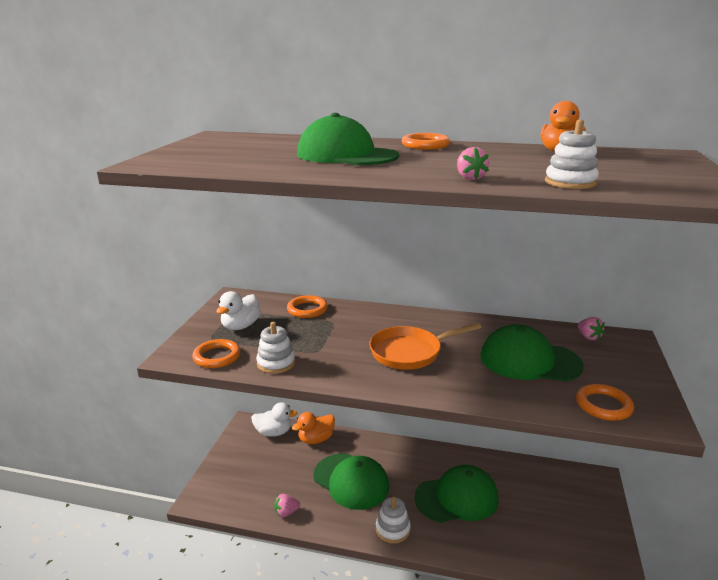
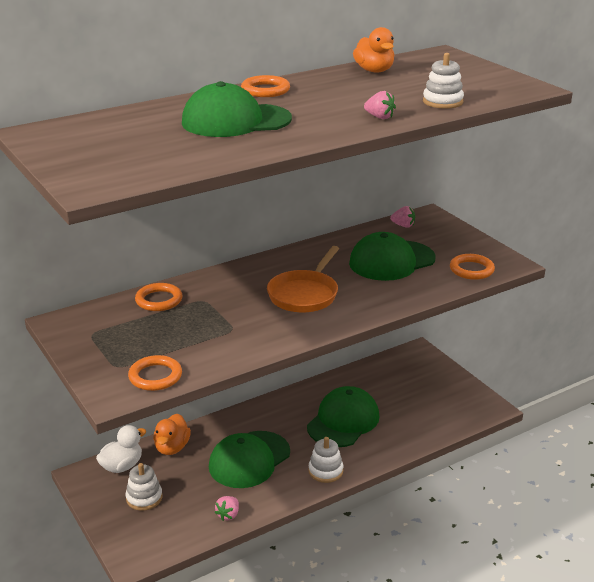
camera: 45 degrees left, 5 degrees up
(240, 326) = (124, 343): white duck -> none
(276, 363) = (217, 354): white stacking toy -> white stacking toy (144, 498)
(351, 481) = (249, 460): green cap -> green cap turned 135 degrees clockwise

